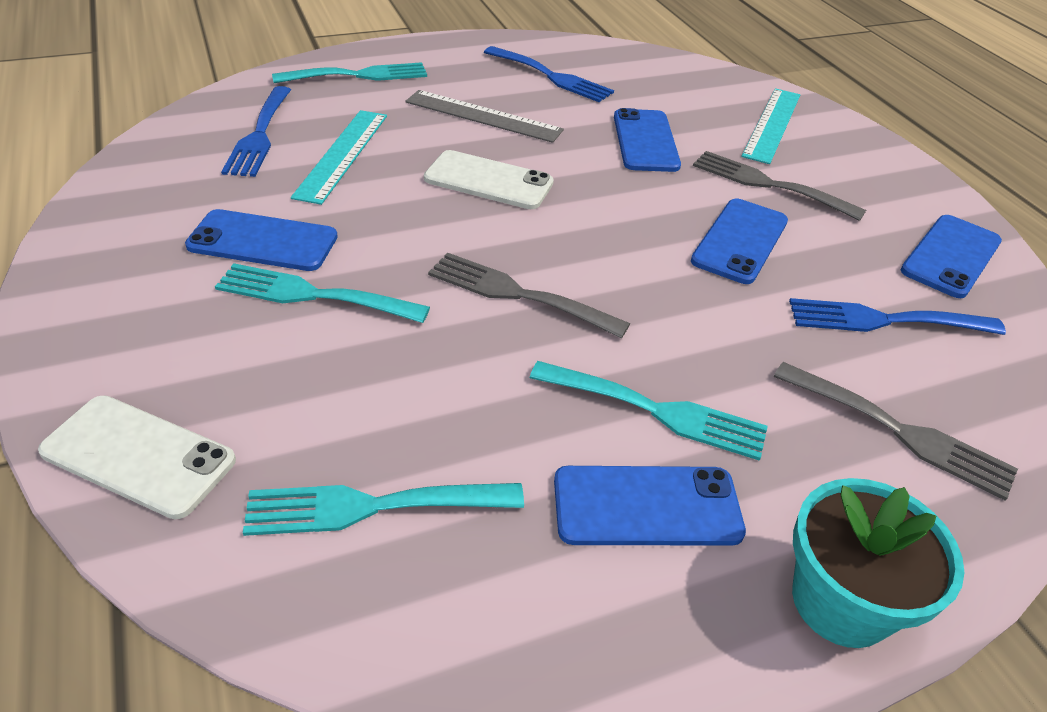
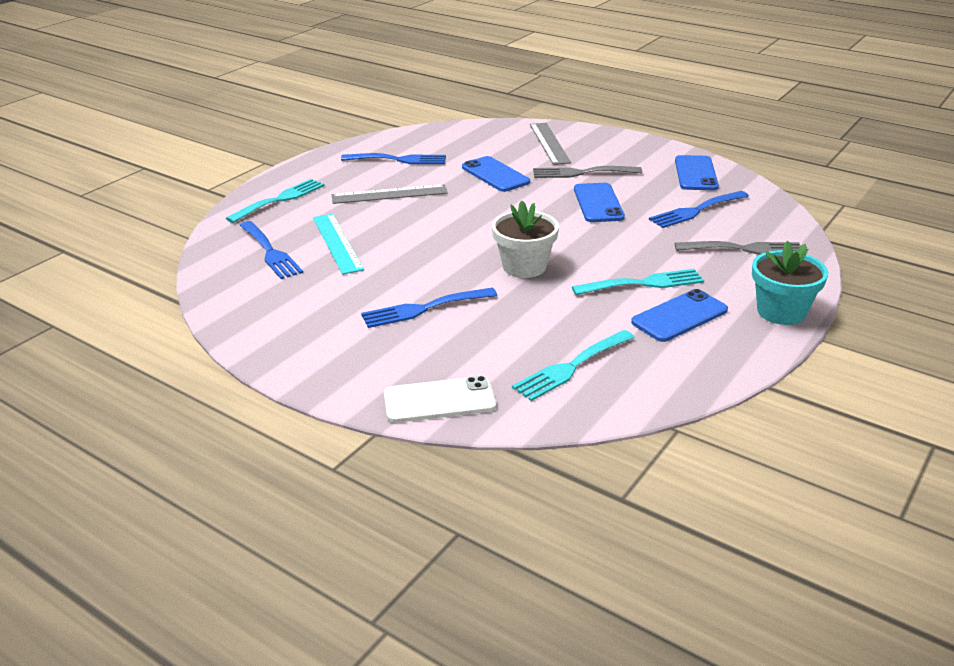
camera: 30 degrees left, 10 degrees down
(263, 241) = (359, 298): blue phone -> none
(313, 295) = (423, 309): turquoise fork -> blue fork
(488, 181) = (439, 224): white phone -> none
(518, 294) = (524, 267): grey fork -> white flower pot
(771, 124) = (549, 143): turquoise ruler -> grey ruler

